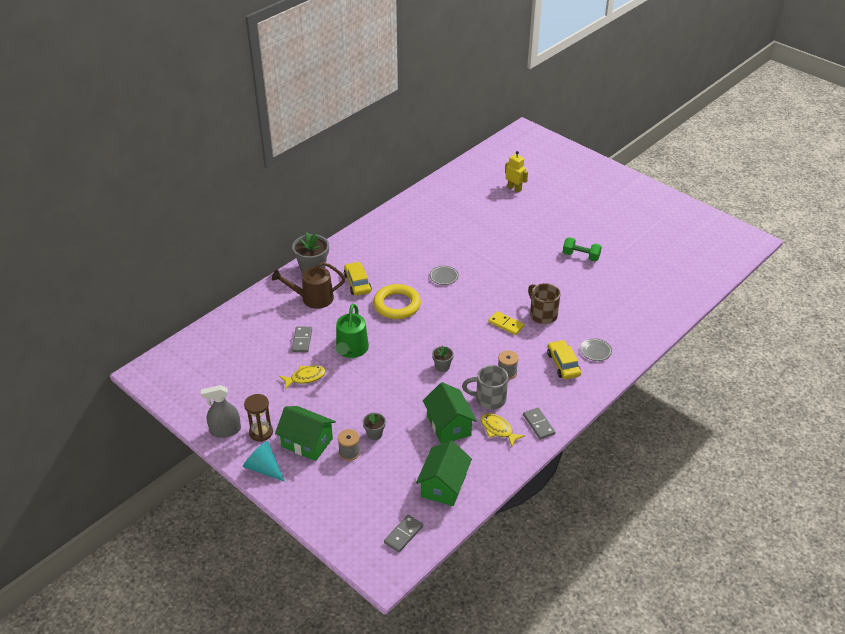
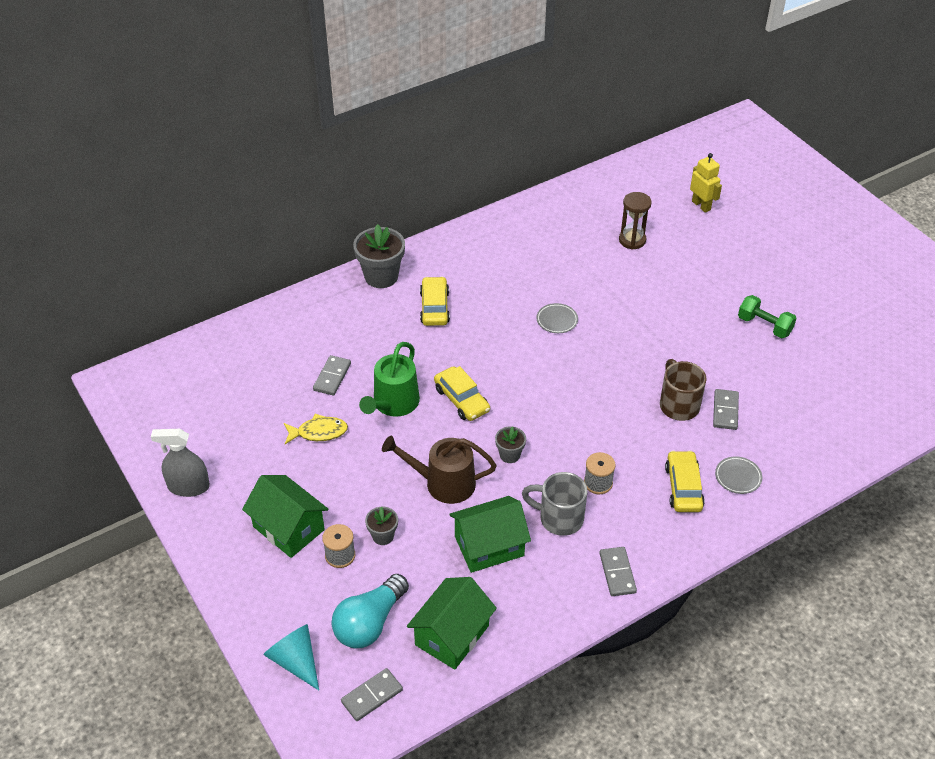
camera: 15 degrees right, 5 degrees up
(261, 432) = (233, 500): brown hourglass -> brown hourglass (632, 240)
(263, 468) = (219, 552): turquoise cone -> turquoise cone (295, 661)
(313, 298) = (368, 318): brown watering can -> brown watering can (444, 483)
(385, 490) = (369, 623): none -> turquoise light bulb
(397, 305) = (477, 350): yellow ring -> none
(397, 338) = (461, 399): none -> yellow car
(449, 425) = (489, 546): green house -> green house turned 75 degrees clockwise
(498, 430) = (556, 568): yellow fish -> none
(506, 324) = (620, 409): yellow domino -> none
(574, 312) = (725, 411): none -> grey domino

